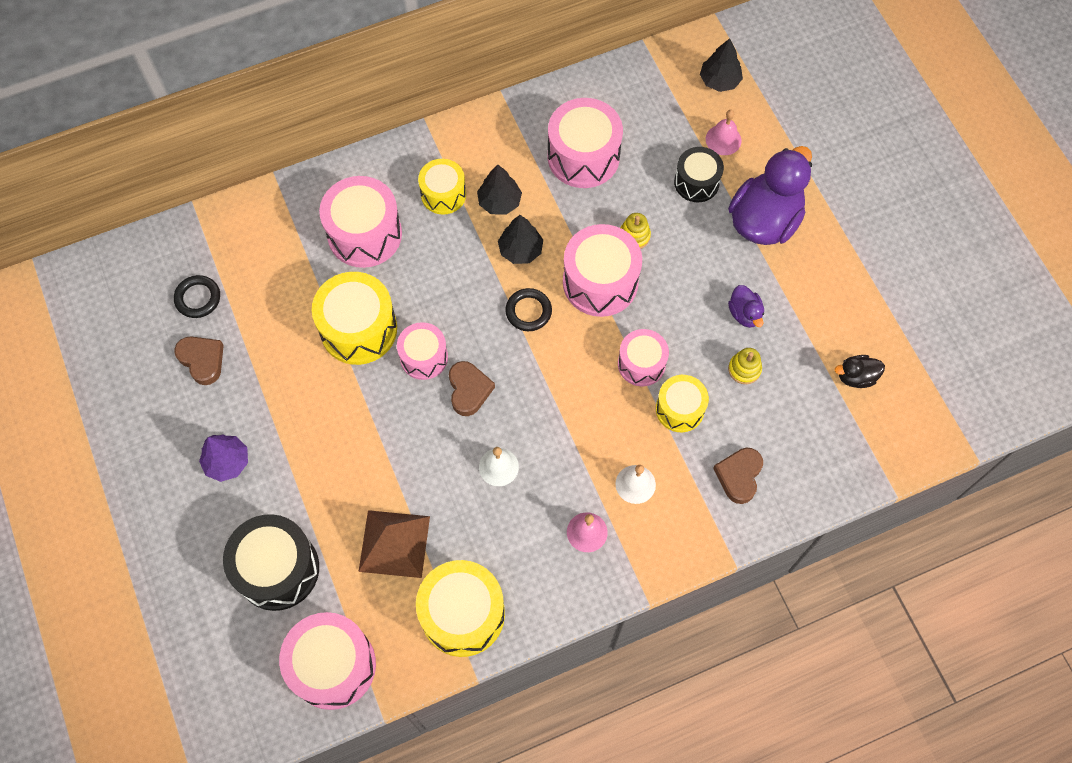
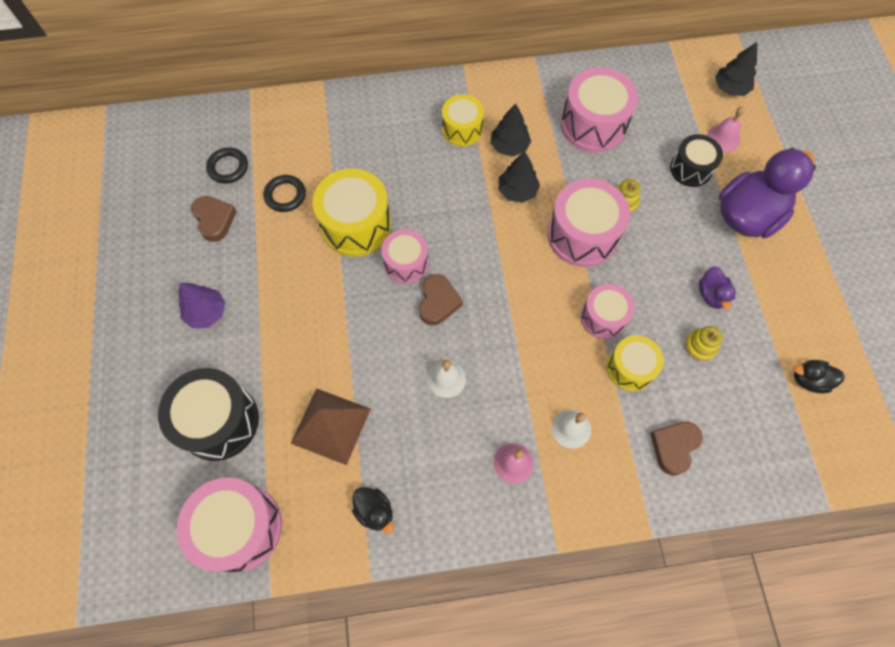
camera: 15 degrees right, 0 degrees up
(364, 234) = (385, 147): pink drum -> none
(462, 614) = (375, 511): yellow drum -> black duck
(528, 311) = (510, 245): black ring -> black ring (285, 195)

